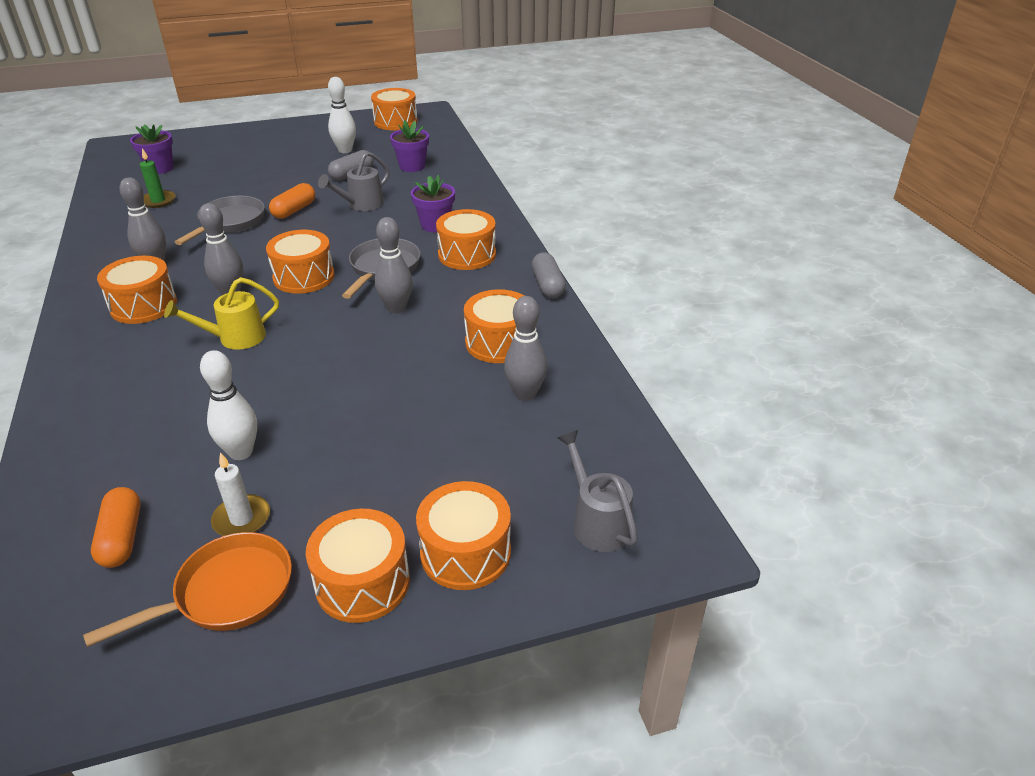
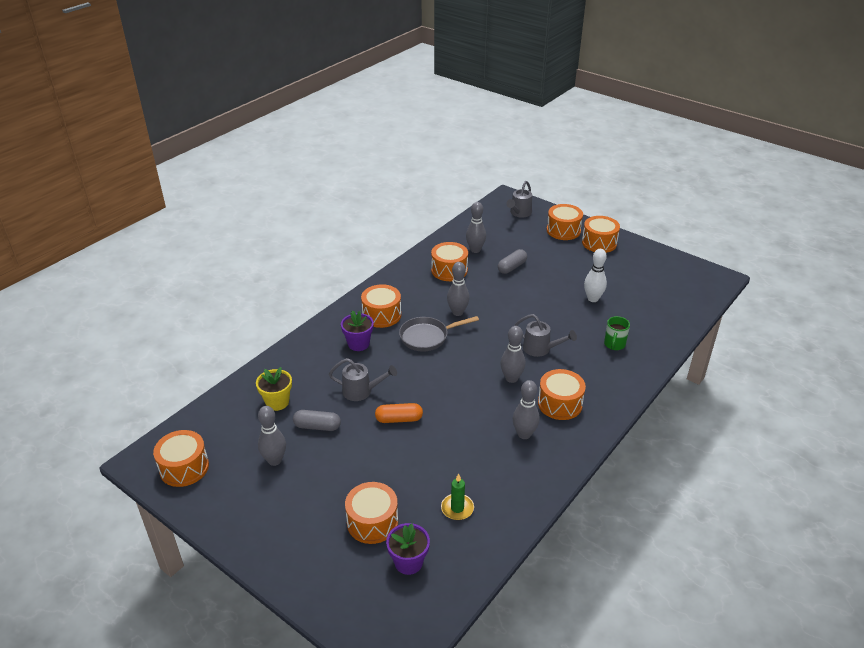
camera: 125 degrees left, 0 degrees up
(122, 538) = (657, 299): orange capsule -> none
(134, 407) = (614, 344): none -> green mug
(227, 592) = (638, 264): orange pan -> none
(229, 222) = (445, 440): grey pan -> none
(235, 338) = (540, 349): yellow watering can -> grey watering can
(241, 519) = (615, 279): white candle -> none
(304, 277) = (467, 361): orange drum -> orange drum (372, 522)
(345, 150) = (274, 460): white bowling pin -> grey bowling pin
(412, 166) = (277, 402): purple flower pot -> yellow flower pot
(547, 285) = (385, 276): grey capsule -> grey capsule (512, 267)

